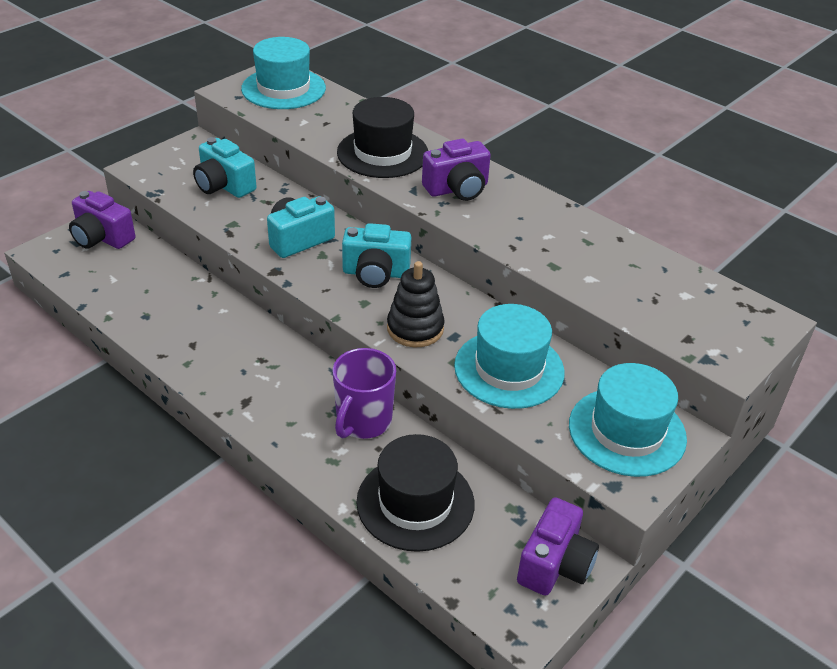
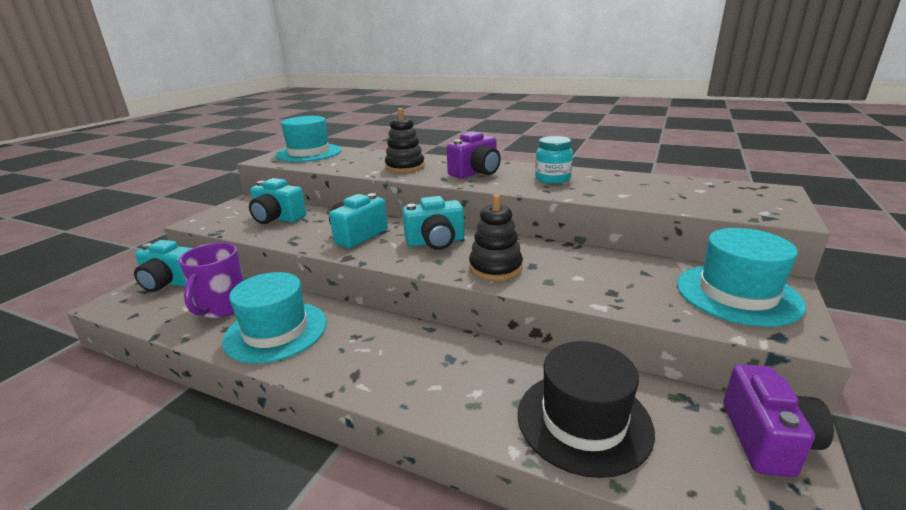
camera: 15 degrees left, 15 degrees down
(102, 238) = (170, 282): purple camera -> turquoise camera
(363, 421) = (481, 361): purple mug -> purple mug (222, 307)
(382, 153) = (405, 167): black hat -> black stacking toy
(509, 369) = (597, 276): turquoise hat -> turquoise hat (276, 331)
(536, 226) = (552, 179): none -> turquoise jar

